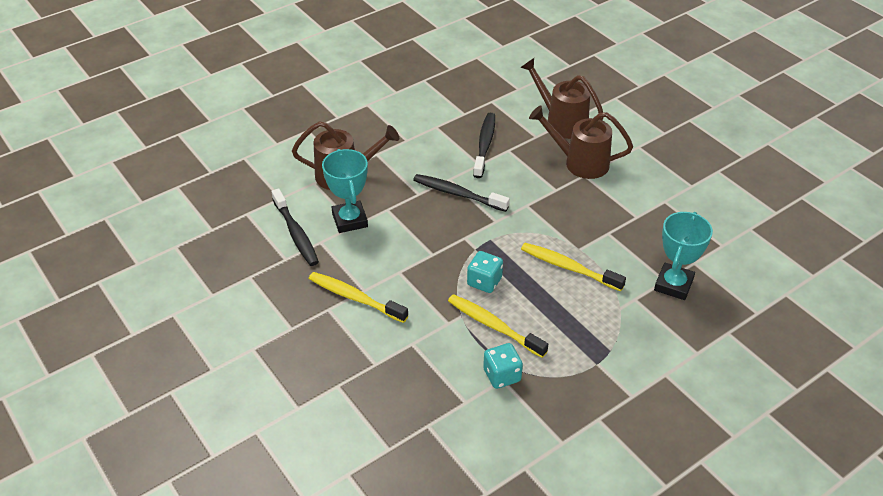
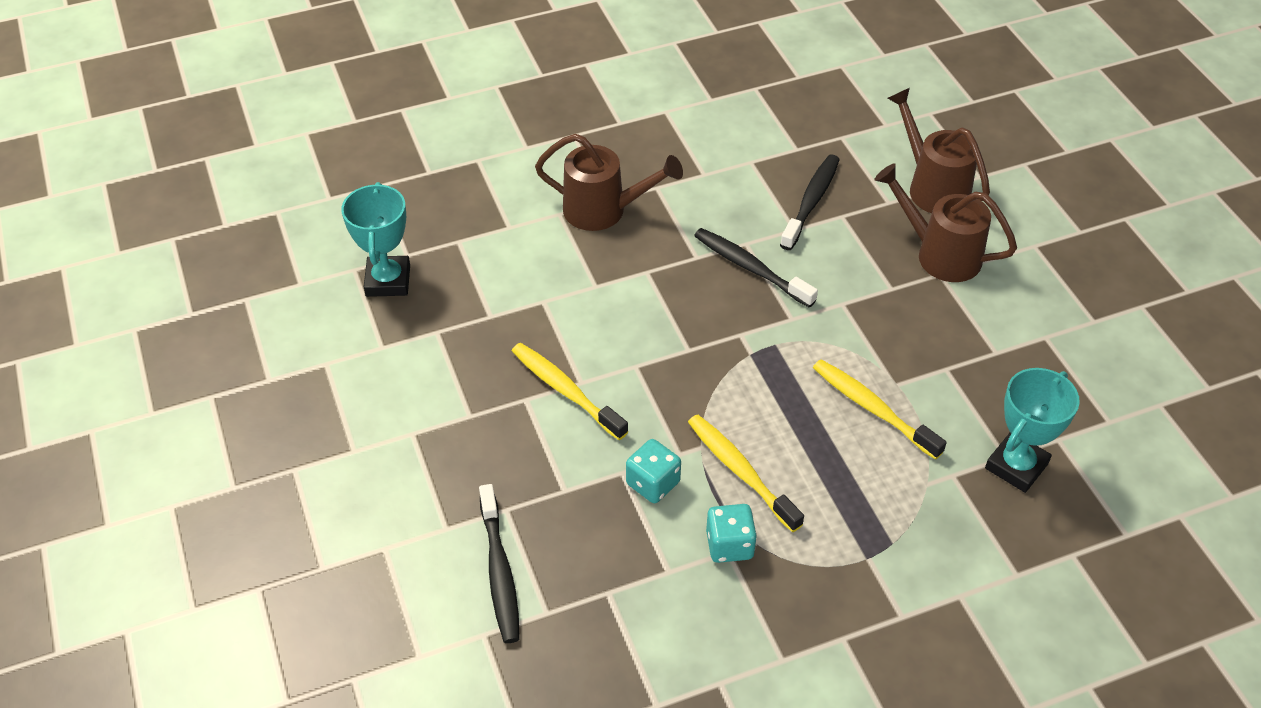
camera: 15 degrees right, 5 degrees up
(296, 233) = (514, 282): black toothbrush -> black toothbrush (499, 572)
(350, 220) = (591, 277): turquoise trophy -> turquoise trophy (388, 281)
(484, 282) = (747, 404): turquoise dice -> turquoise dice (653, 483)

